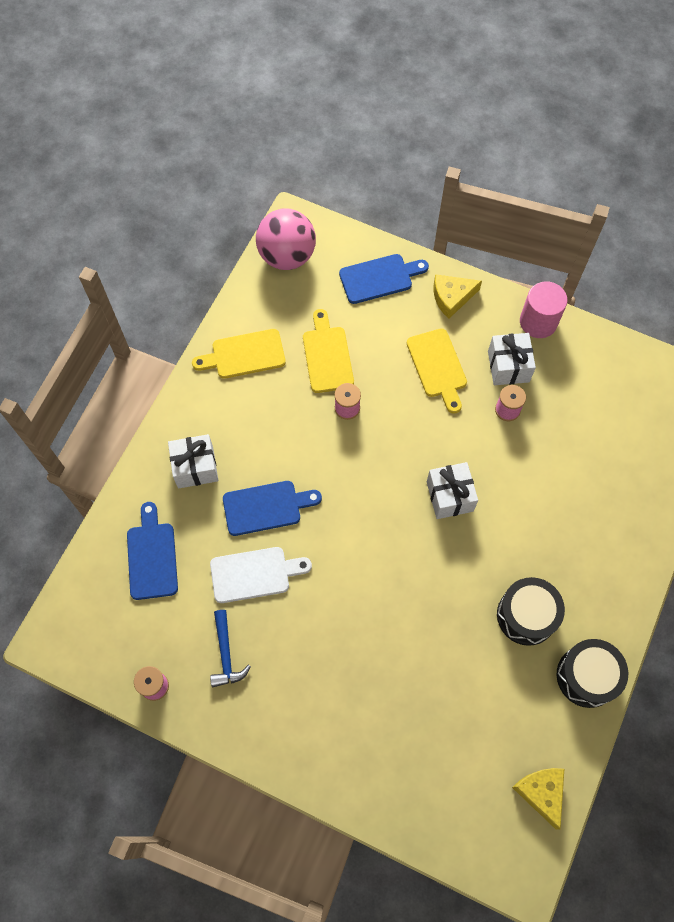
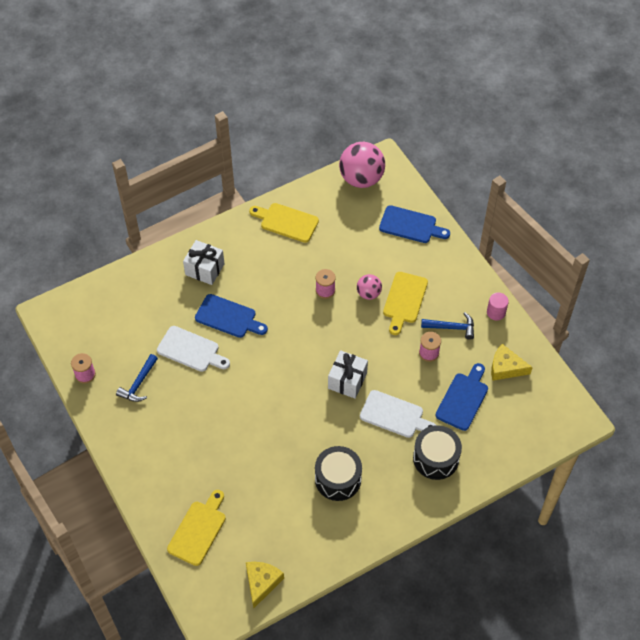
camera: 35 degrees right, 10 degrees down
(152, 556) = (140, 303): blue cutting board -> blue cutting board (463, 399)
(327, 356) = (338, 252): yellow cutting board -> yellow cutting board (198, 530)
(395, 382) = (368, 293): none -> pink ball
(451, 297) = (449, 264): yellow cheese -> yellow cheese (505, 367)
(508, 366) = (452, 327): white gift -> blue hammer
(527, 503) = (395, 415): none -> white cutting board
(538, 322) = (496, 312): pink cylinder -> pink cylinder, size x0.62
(587, 676) = (346, 538): black drum -> black drum (436, 458)

